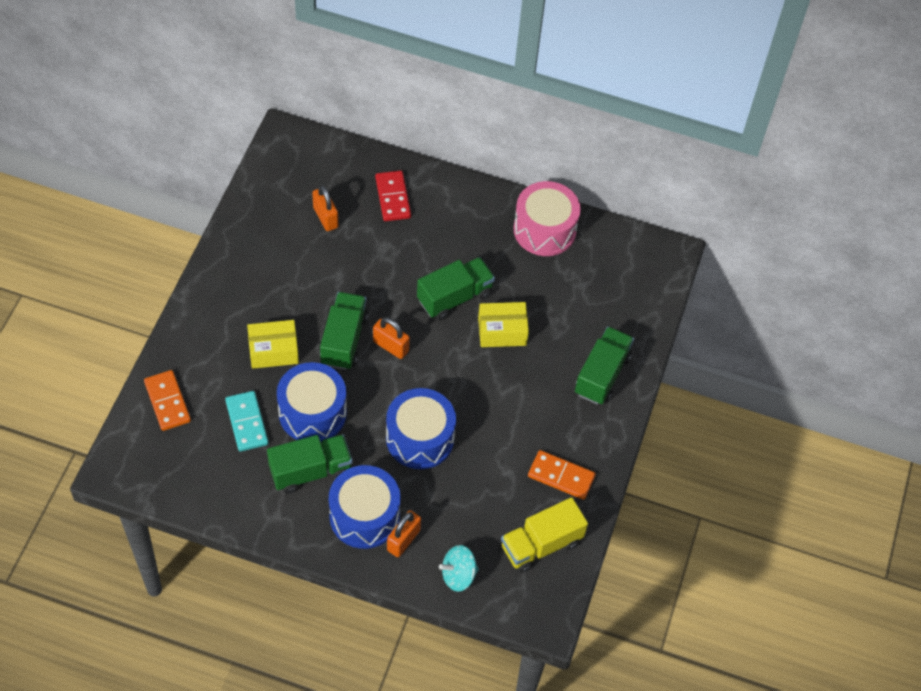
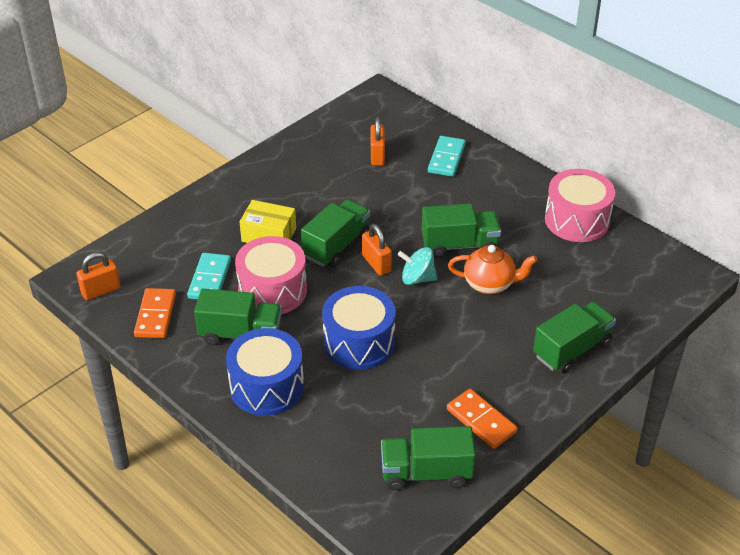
camera: 30 degrees right, 15 degrees down
(167, 402) = (153, 243): orange domino -> orange domino (156, 315)
(312, 413) = (272, 290): blue drum -> pink drum
(393, 197) = (446, 158): red domino -> turquoise domino
(403, 540) = (291, 419): orange padlock -> orange padlock (101, 290)
(458, 575) = (326, 469): turquoise spinning top -> turquoise spinning top (417, 278)
(502, 331) = (489, 284): yellow box -> orange teapot
(541, 544) = (426, 473): yellow truck -> green truck

